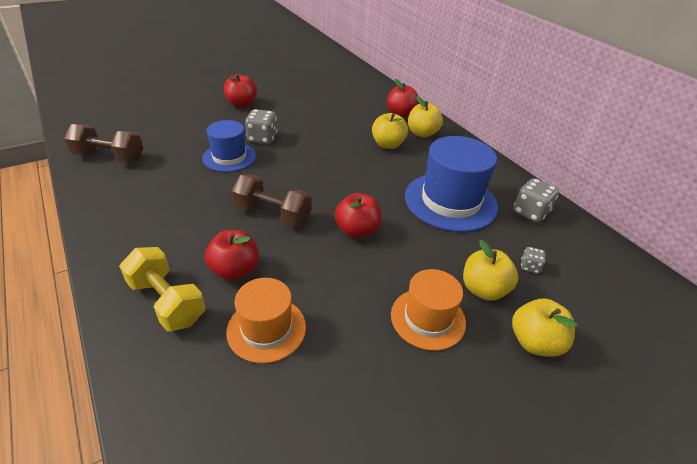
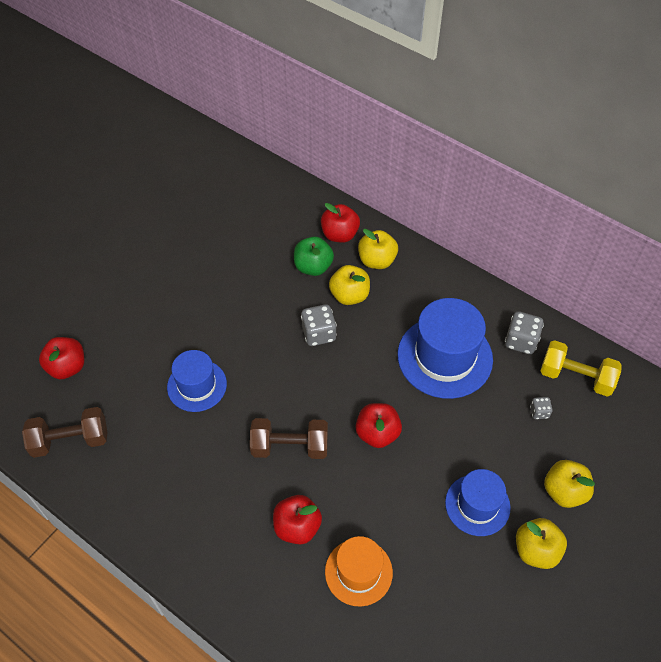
camera: 20 degrees left, 15 degrees up
(167, 301) = (262, 583): yellow dumbbell -> yellow dumbbell (576, 377)
(241, 104) = (152, 290): red apple -> red apple (67, 367)
(262, 138) = (213, 341): grey dice -> grey dice (319, 334)
(369, 124) = (313, 267): none -> green apple
(428, 318) = (477, 505): orange hat -> blue hat
(483, 289) = (510, 455): yellow apple -> yellow apple (536, 550)

